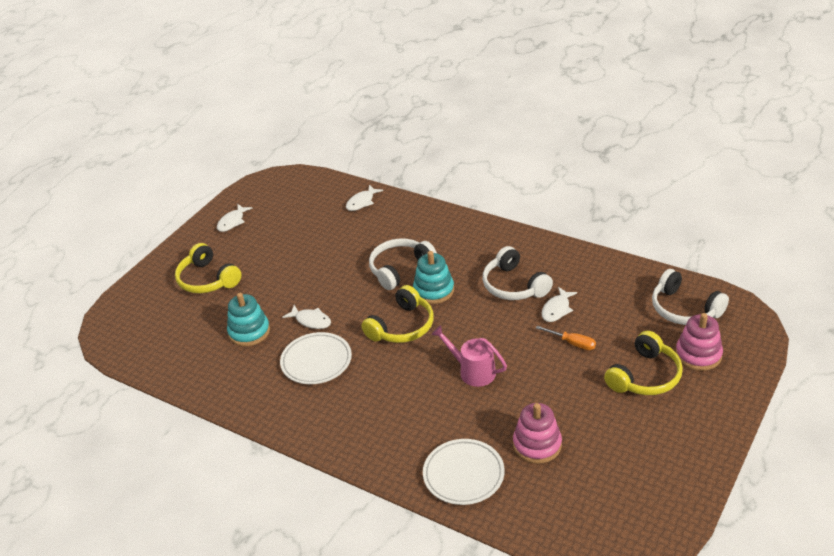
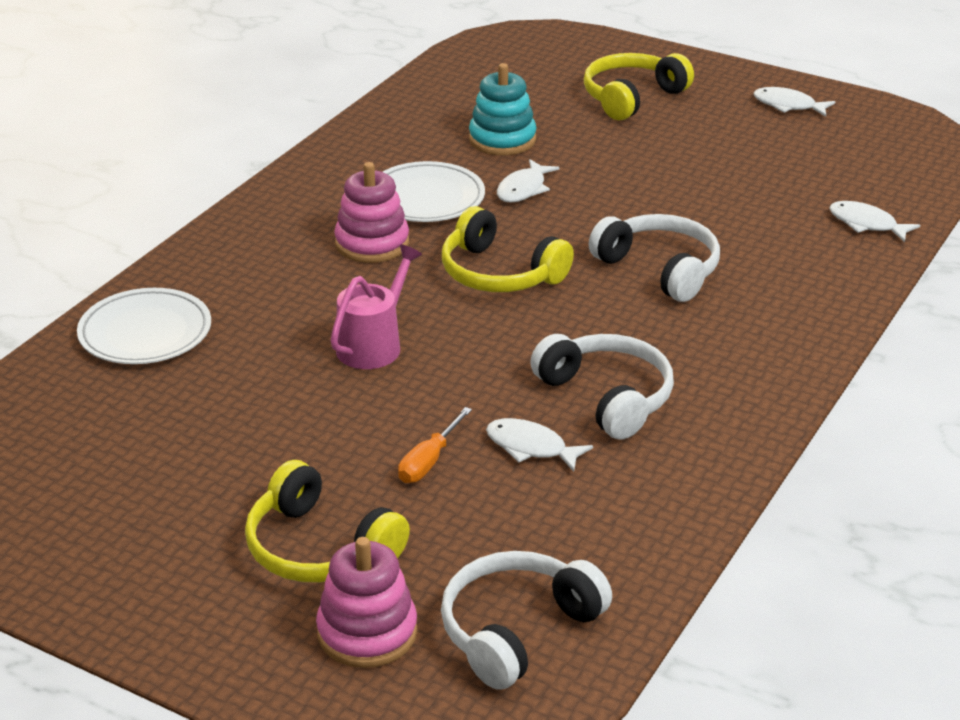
camera: 85 degrees right, 5 degrees down
(434, 290) = (596, 305): turquoise stacking toy -> none
(514, 285) = (607, 397): white headphones -> white headphones turned 90 degrees clockwise
(537, 445) = (183, 407): pink stacking toy -> pink stacking toy (372, 243)

